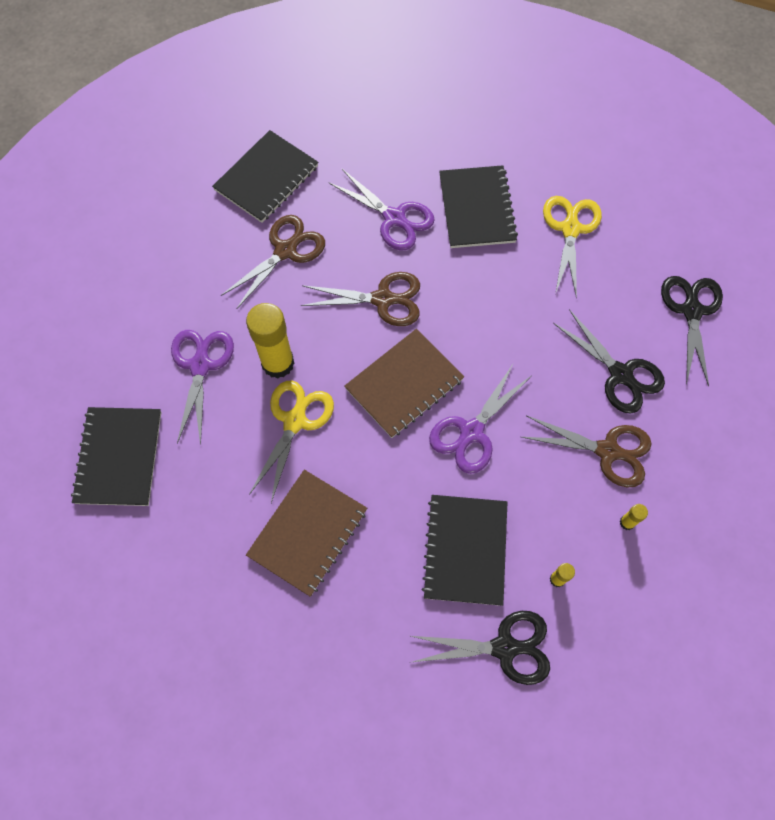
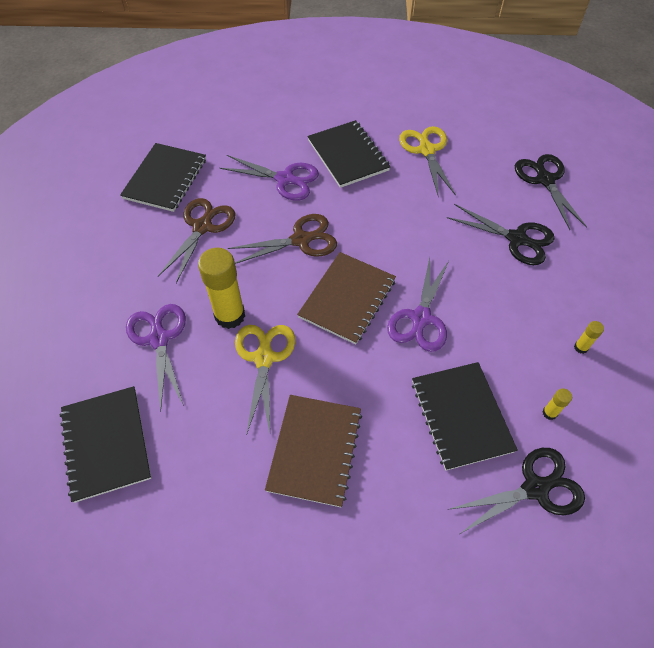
camera: 20 degrees left, 10 degrees down
(607, 451) = (536, 298): brown scissors -> none

